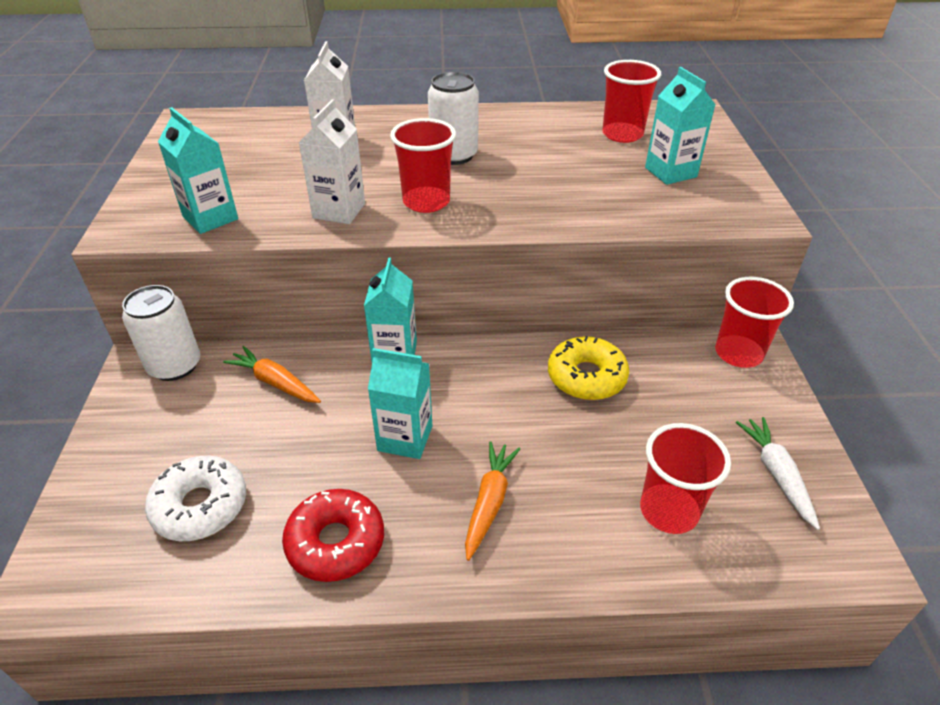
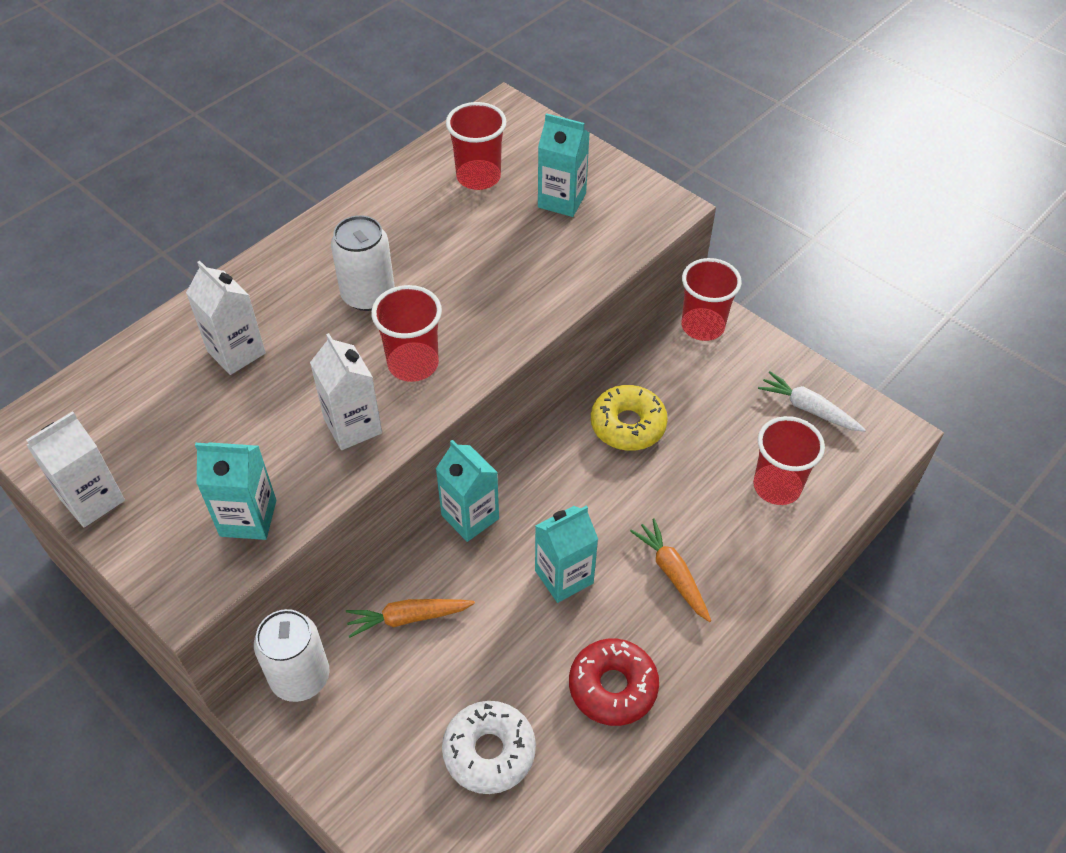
camera: 45 degrees left, 10 degrees up
(160, 164) = (92, 500): none -> white carton

